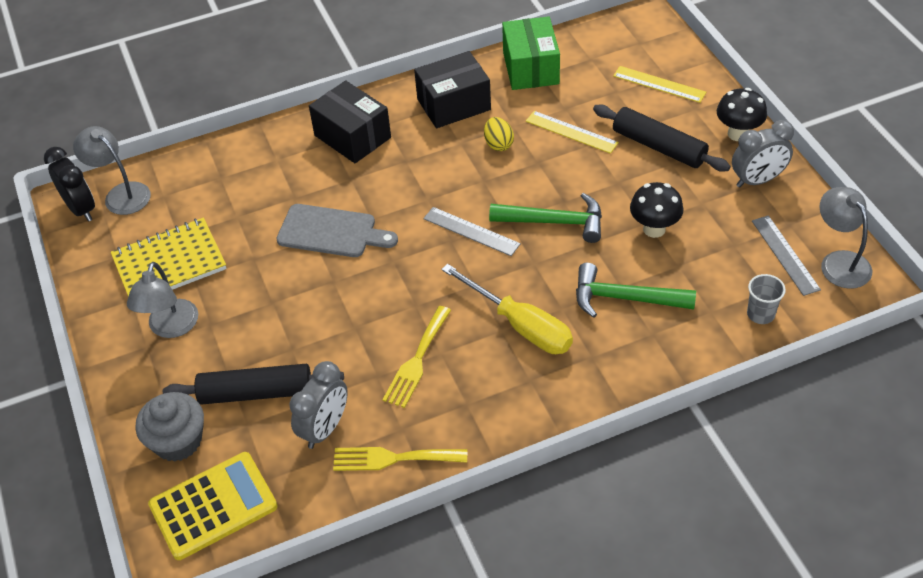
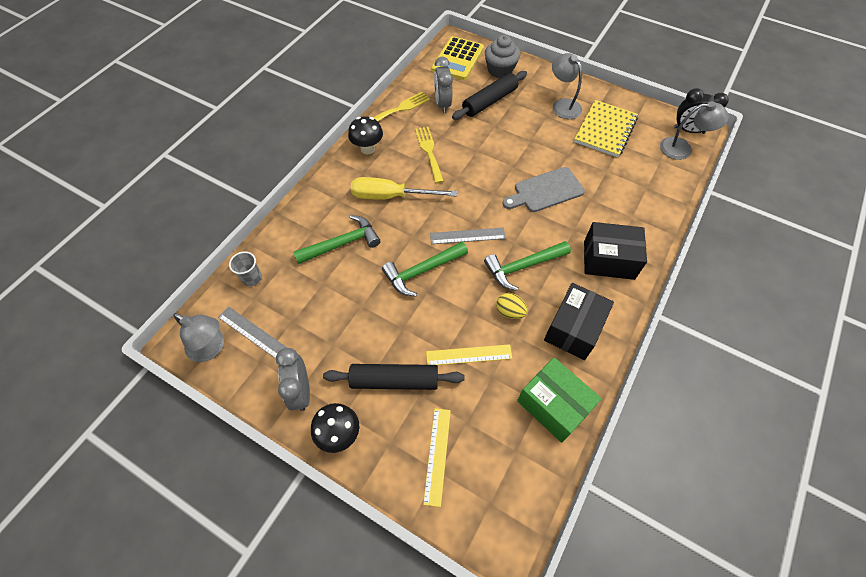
camera: 140 degrees right, 10 degrees up
(444, 173) = (522, 267): none -> green hammer
(654, 229) = (353, 303): black mushroom -> black mushroom (367, 149)
(659, 84) = (437, 455): yellow ruler -> yellow ruler turned 75 degrees counterclockwise
(757, 180) = (301, 391): grey clock -> grey clock turned 45 degrees counterclockwise

